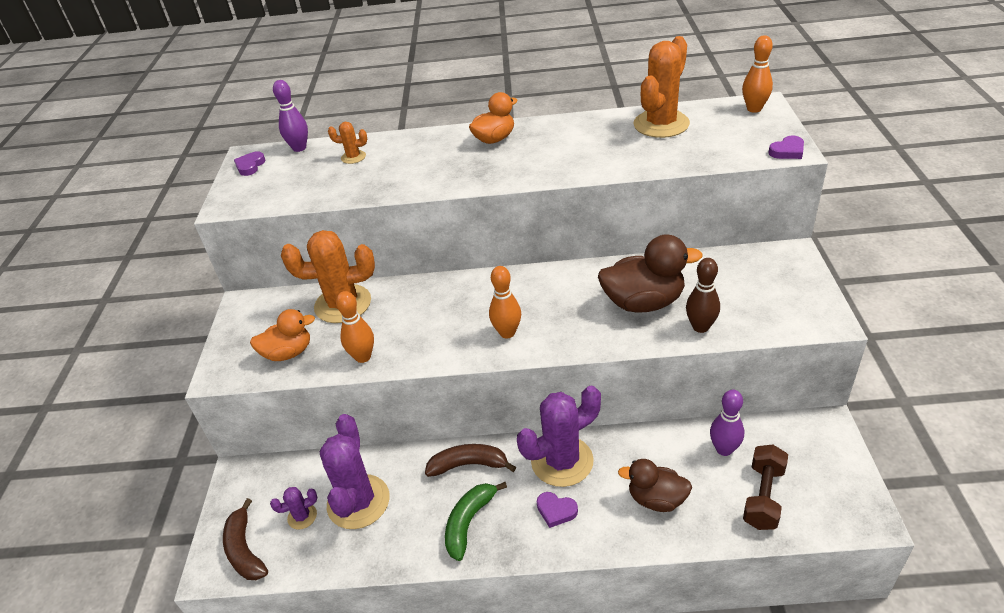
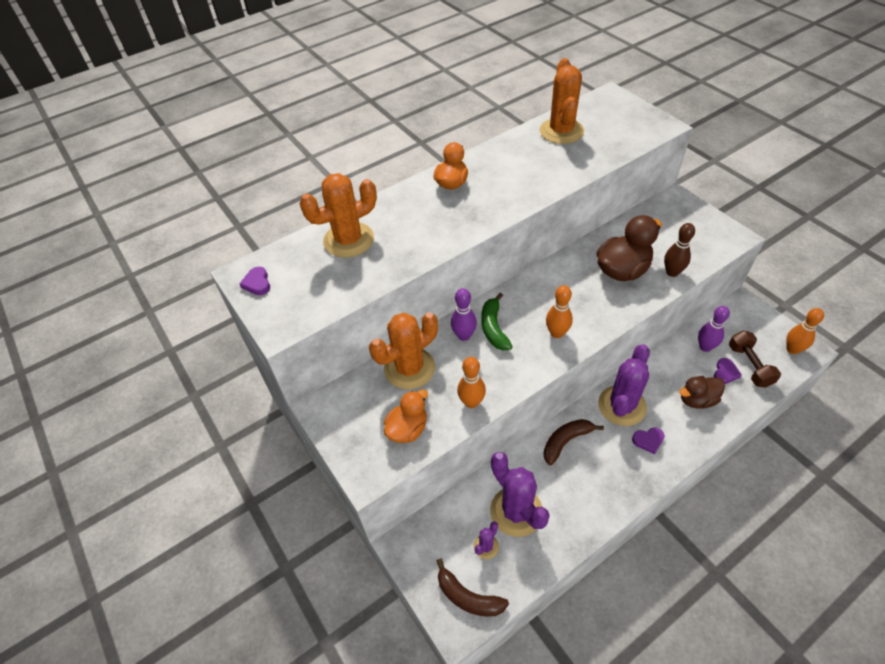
camera: 35 degrees left, 10 degrees up
(299, 148) = (286, 249): purple bowling pin -> purple bowling pin (464, 335)
(353, 157) = (348, 240): orange cactus -> orange cactus, size x2.16
(469, 522) = (603, 480): green banana -> green banana (494, 328)
(754, 109) = (609, 100): orange bowling pin -> orange bowling pin (792, 349)
(787, 151) = (662, 127): purple heart -> purple heart (725, 373)

